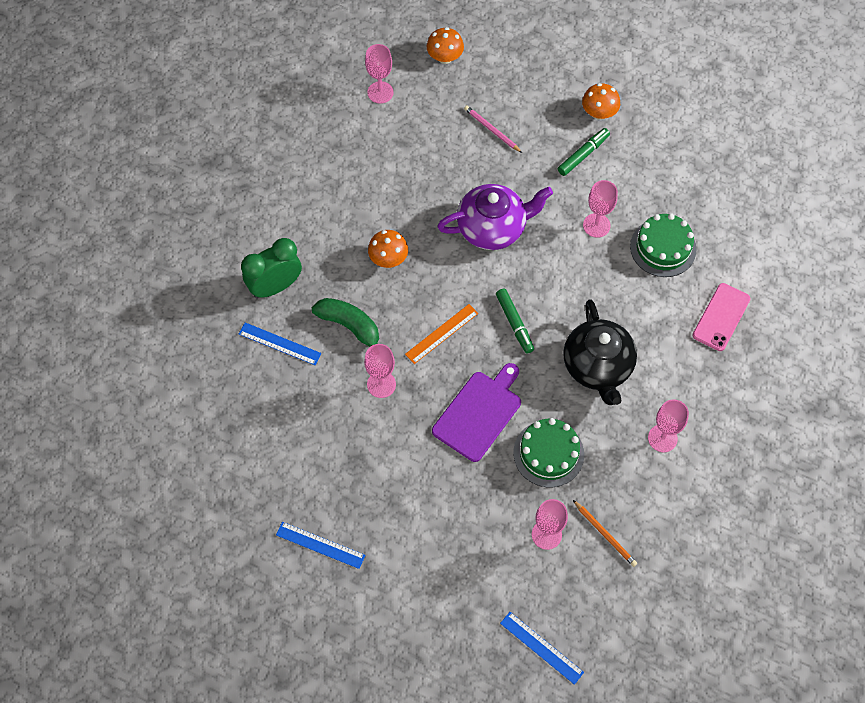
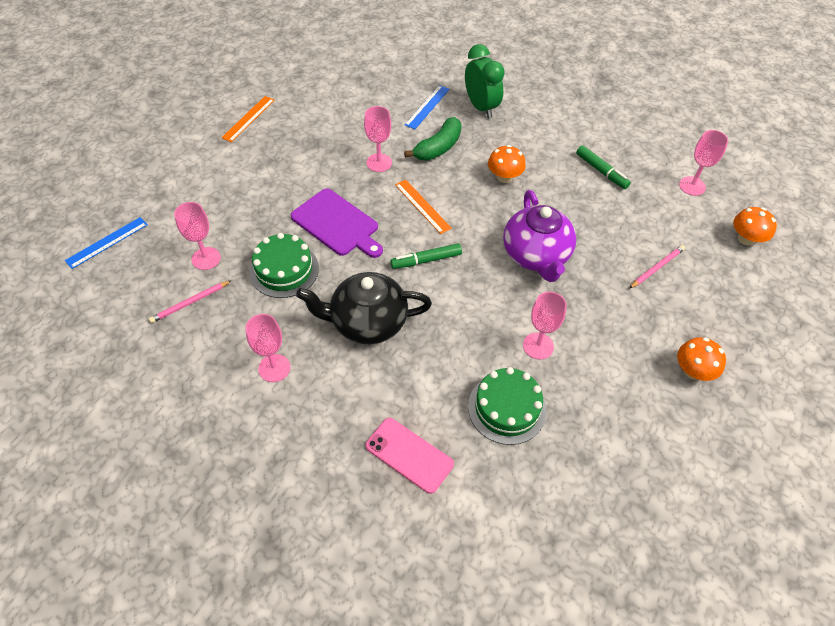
camera: 95 degrees right, 10 degrees down
(320, 545) = (248, 118): blue ruler -> orange ruler
(583, 155) = (631, 346): green marker -> green marker (601, 171)
(605, 534) = (190, 303): orange pencil -> pink pencil

